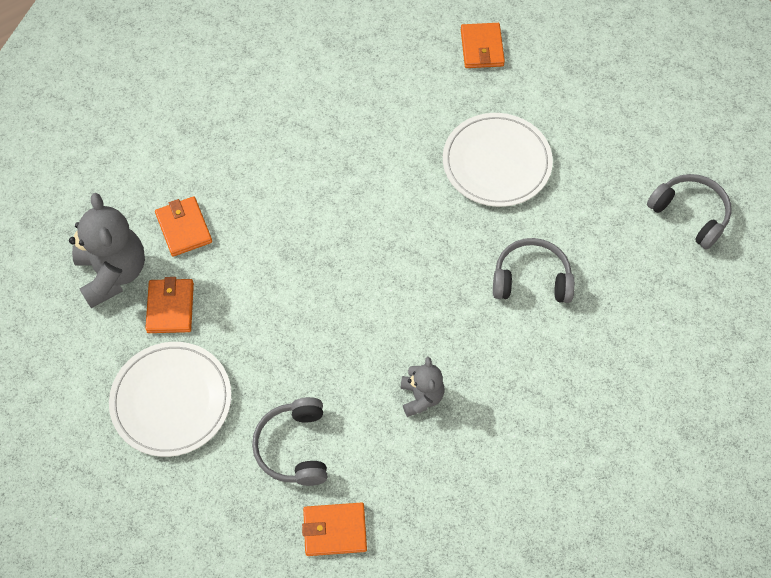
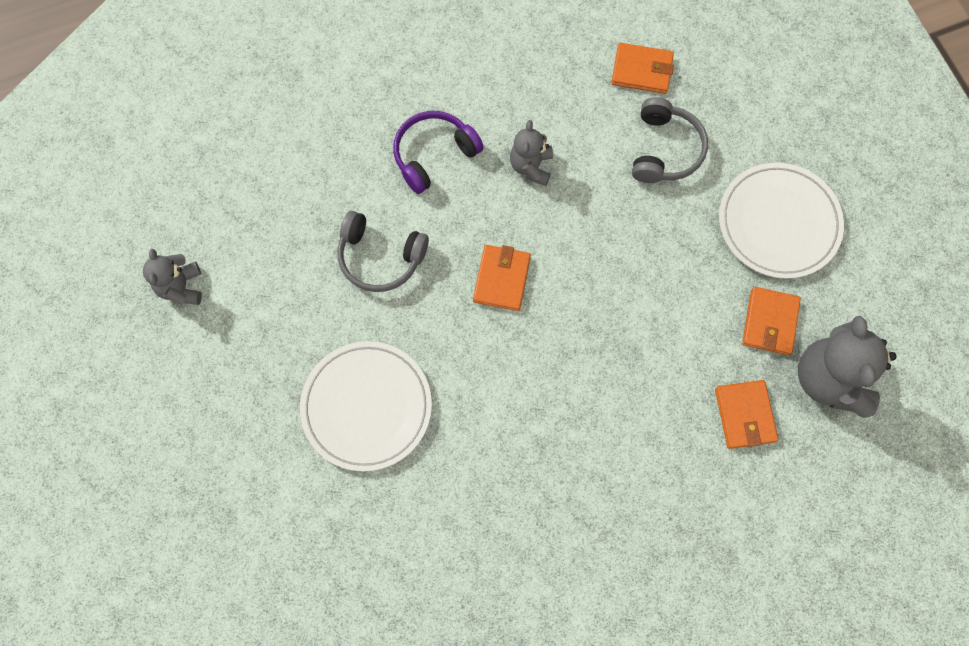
camera: 165 degrees left, 10 degrees up
(482, 48) = (325, 580): orange wallet -> orange wallet (502, 279)
(518, 385) = (434, 155): none -> purple headphones
(690, 214) = (181, 287): grey headphones -> grey teddy bear

